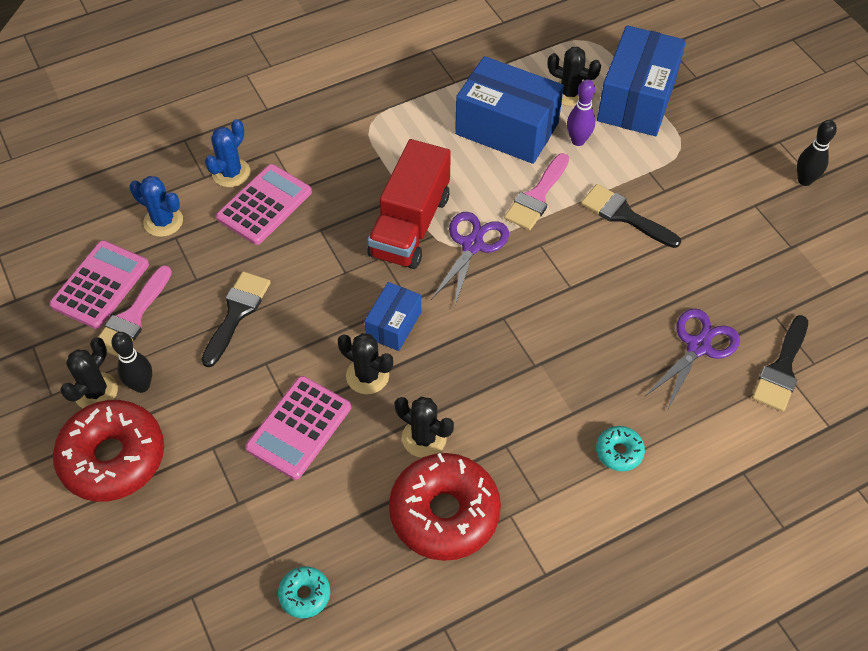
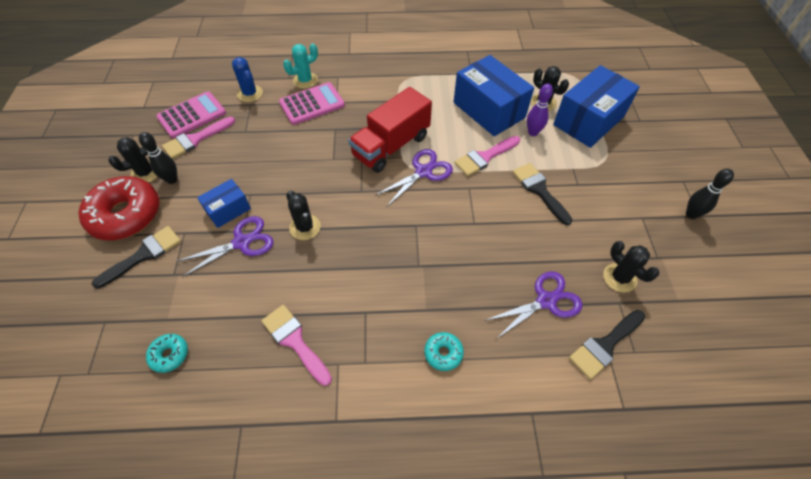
camera: 25 degrees right, 0 degrees up
(231, 173) = (305, 80): blue cactus -> turquoise cactus
(237, 313) = (254, 159): black brush -> black brush (144, 255)
(299, 427) = (242, 242): pink calculator -> purple scissors
(394, 325) = (342, 202): blue box -> blue box (228, 210)
(424, 438) = (314, 283): black cactus -> black cactus (619, 278)
(444, 513) = (294, 341): red donut -> pink brush

